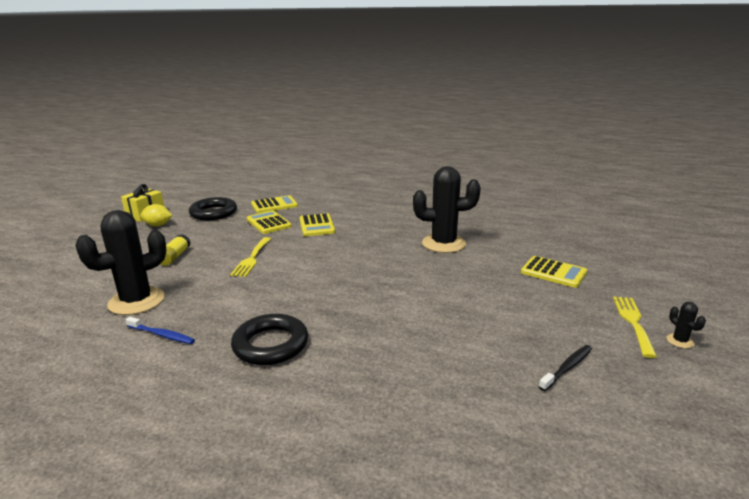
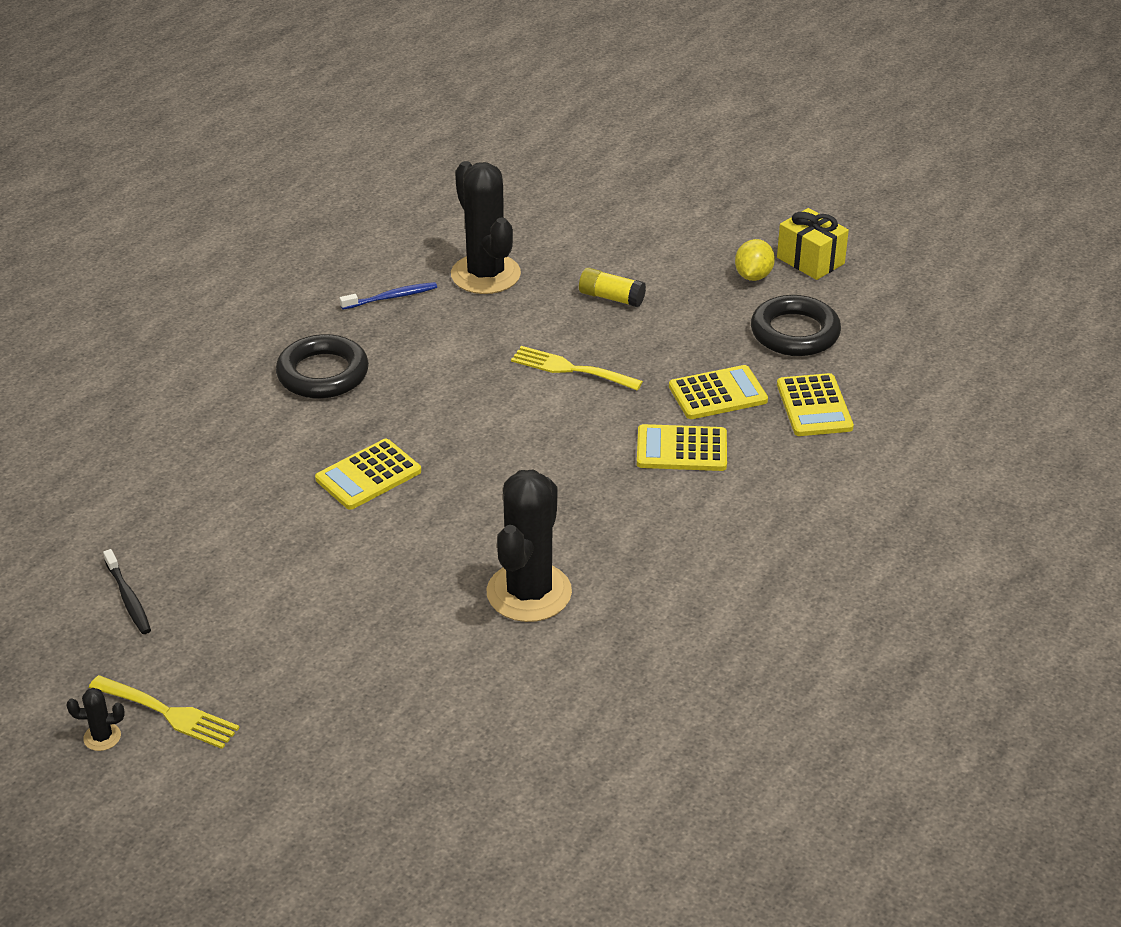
camera: 105 degrees right, 15 degrees up
(162, 335) = (391, 297): blue toothbrush -> blue toothbrush turned 150 degrees counterclockwise
(553, 272) = (352, 694): yellow calculator -> yellow calculator (368, 475)

